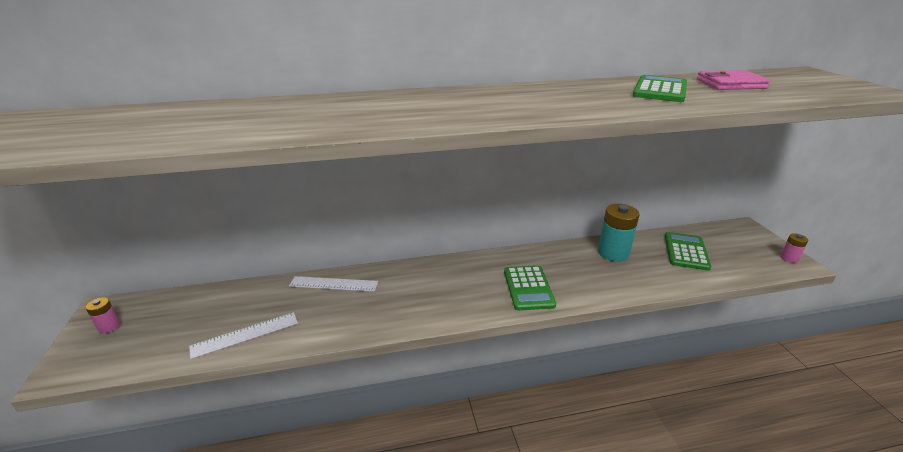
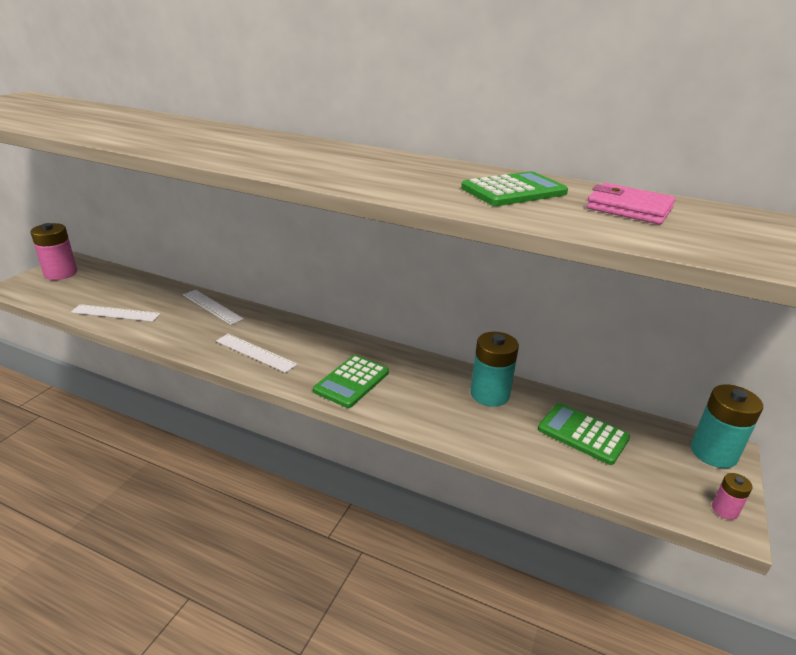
camera: 35 degrees right, 0 degrees up
(109, 326) = (60, 273): pink battery -> pink battery, size x1.98
(430, 303) = (255, 353): none -> white ruler
(686, 251) = (583, 434): green calculator -> green calculator turned 105 degrees counterclockwise
(743, 231) = (713, 453): none -> turquoise battery

